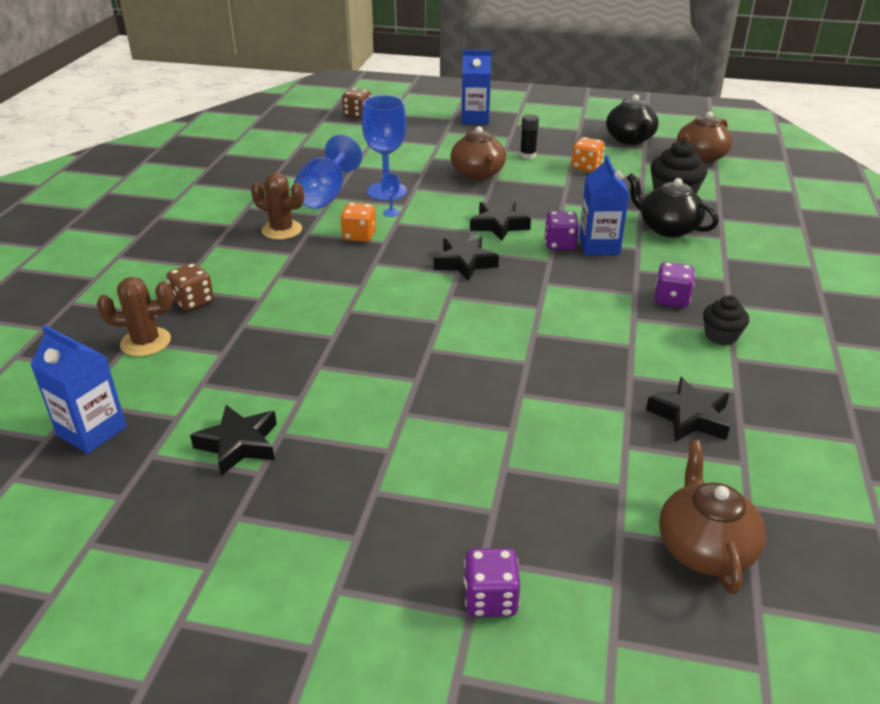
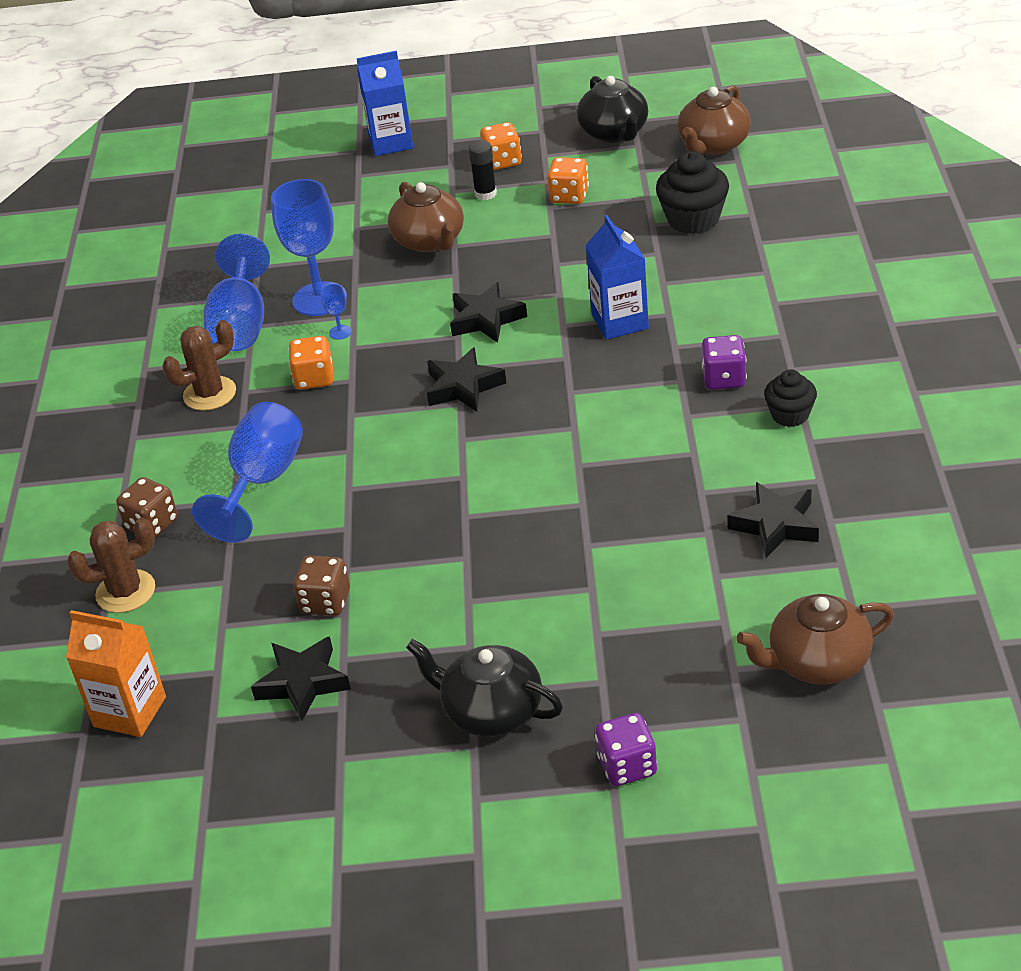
camera: 10 degrees left, 5 degrees up
(92, 431) = (130, 711): blue carton -> orange carton
(282, 230) = (209, 394): brown cactus -> brown cactus turned 45 degrees counterclockwise
(287, 292) = (262, 482): none -> blue goblet
(357, 114) = (220, 172): brown dice -> brown dice (325, 602)
(546, 141) = (502, 161): none -> orange dice
(560, 244) = (571, 330): purple dice -> none
(667, 228) = (697, 273): black teapot -> black teapot (491, 711)
(704, 547) = (817, 662): brown teapot -> brown teapot turned 90 degrees counterclockwise

